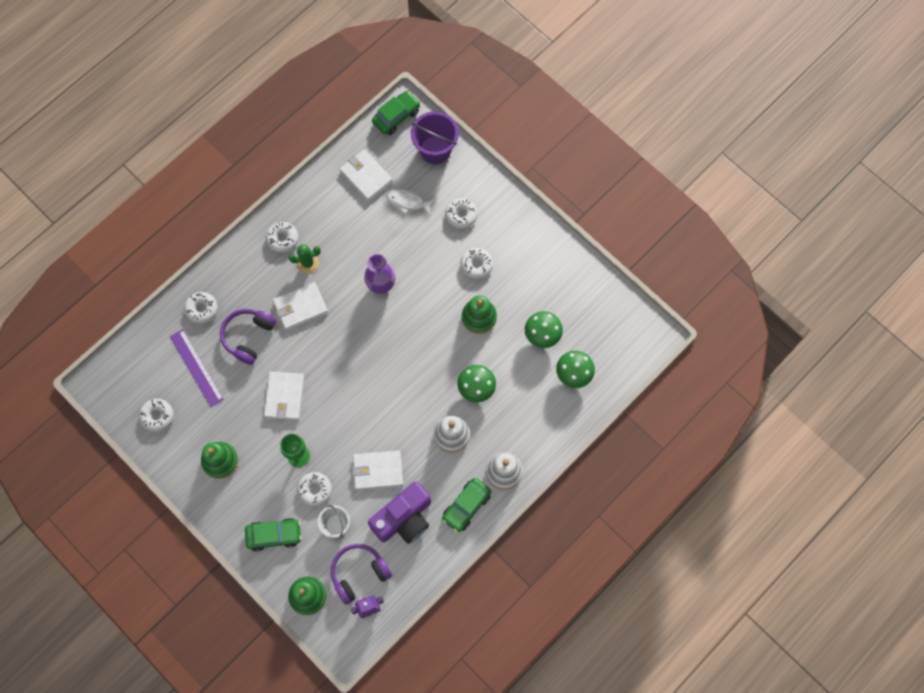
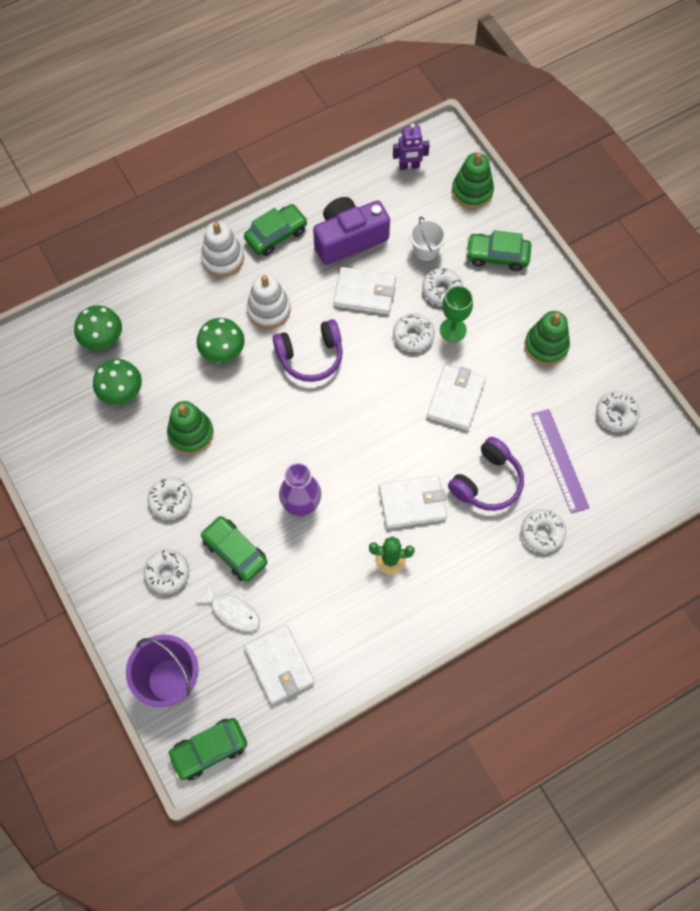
camera: 165 degrees left, 5 degrees down
(282, 239) = (416, 602): white donut -> white donut (413, 336)
(359, 573) = (412, 199): purple headphones -> purple headphones (310, 356)
(419, 241) = (234, 552): none -> green car

